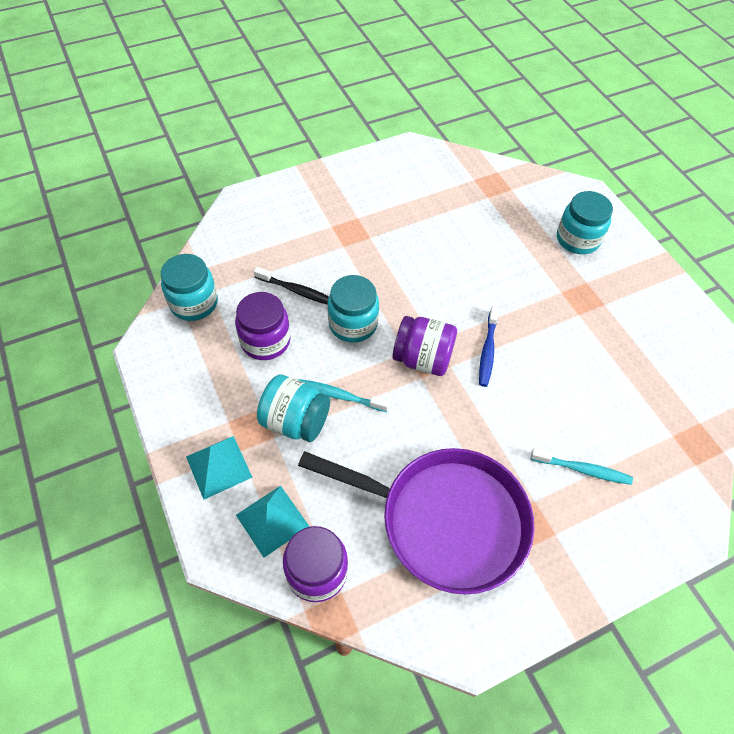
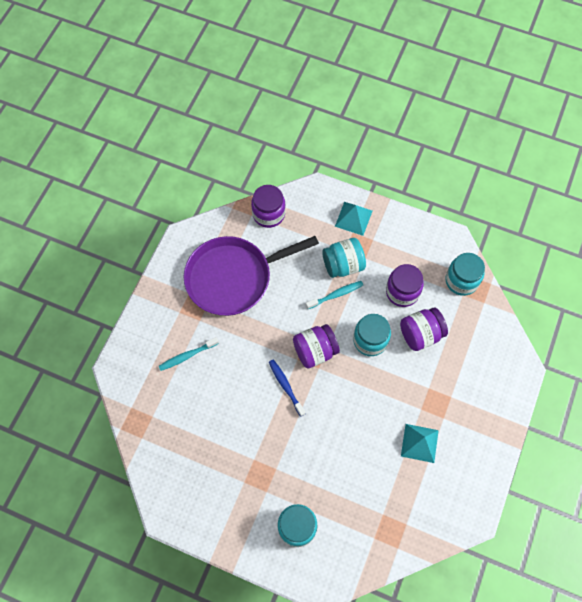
camera: 140 degrees right, 10 degrees up
(272, 520) = (307, 217): turquoise pyramid -> turquoise pyramid (419, 443)
(296, 291) = (420, 334): black toothbrush -> purple jar

